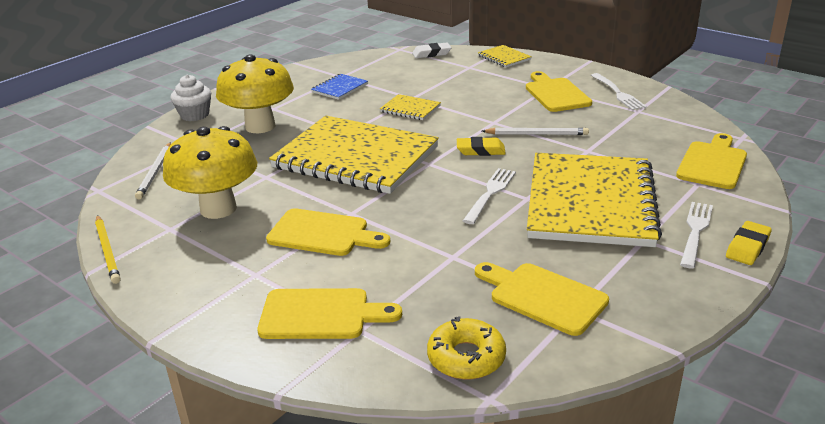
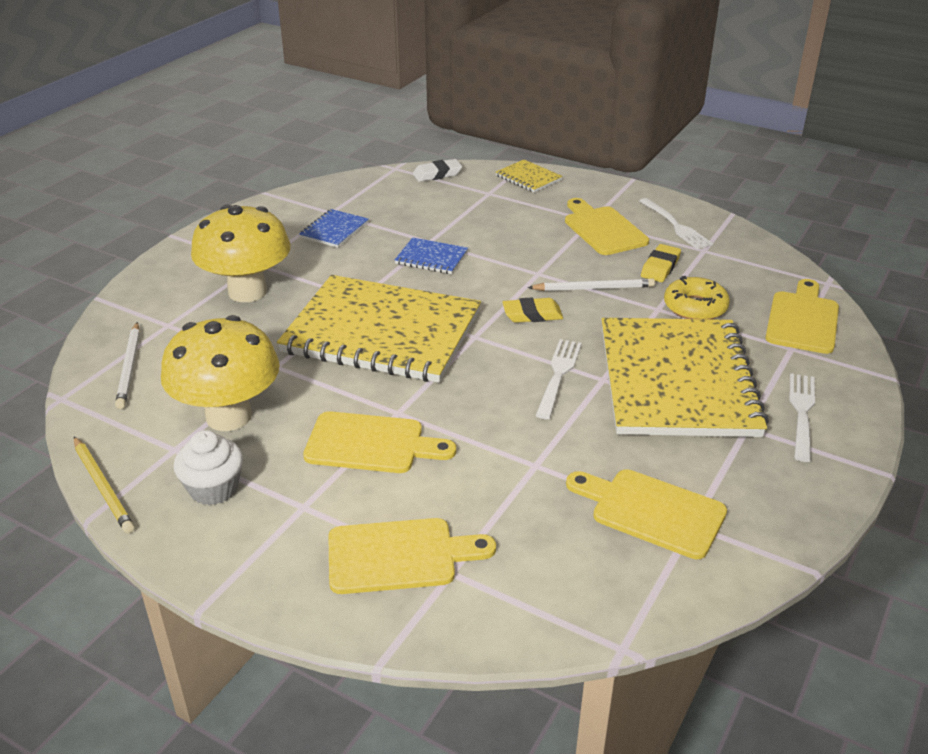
camera: 10 degrees left, 5 degrees up
(194, 115) = (155, 278): white cupcake -> white cupcake (214, 489)
(410, 109) = (431, 258): yellow notebook -> blue notebook
(466, 357) = (584, 598): yellow donut -> yellow donut (695, 307)
(747, 247) = (861, 430): yellow eraser -> yellow eraser (660, 267)

